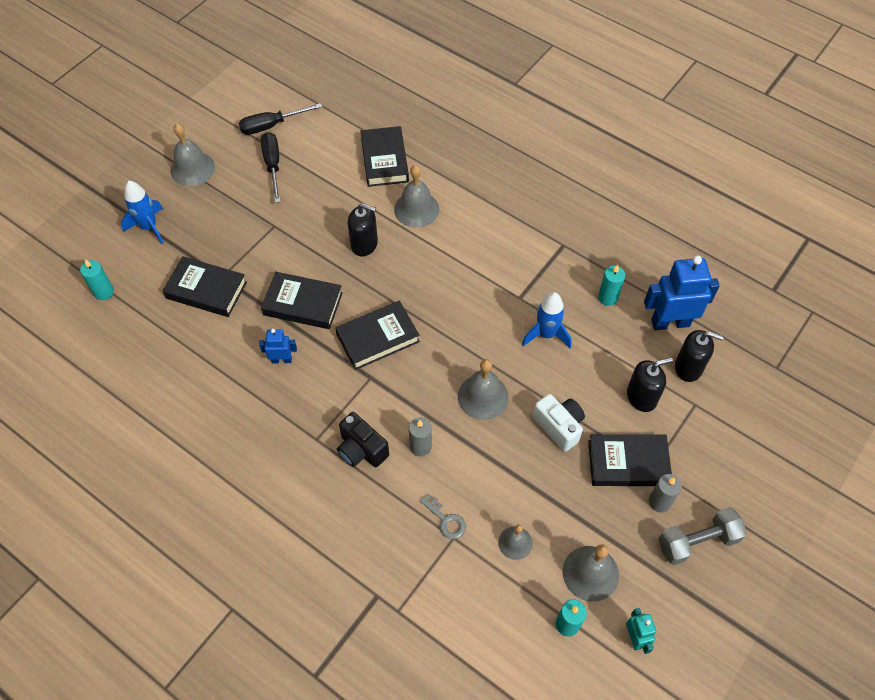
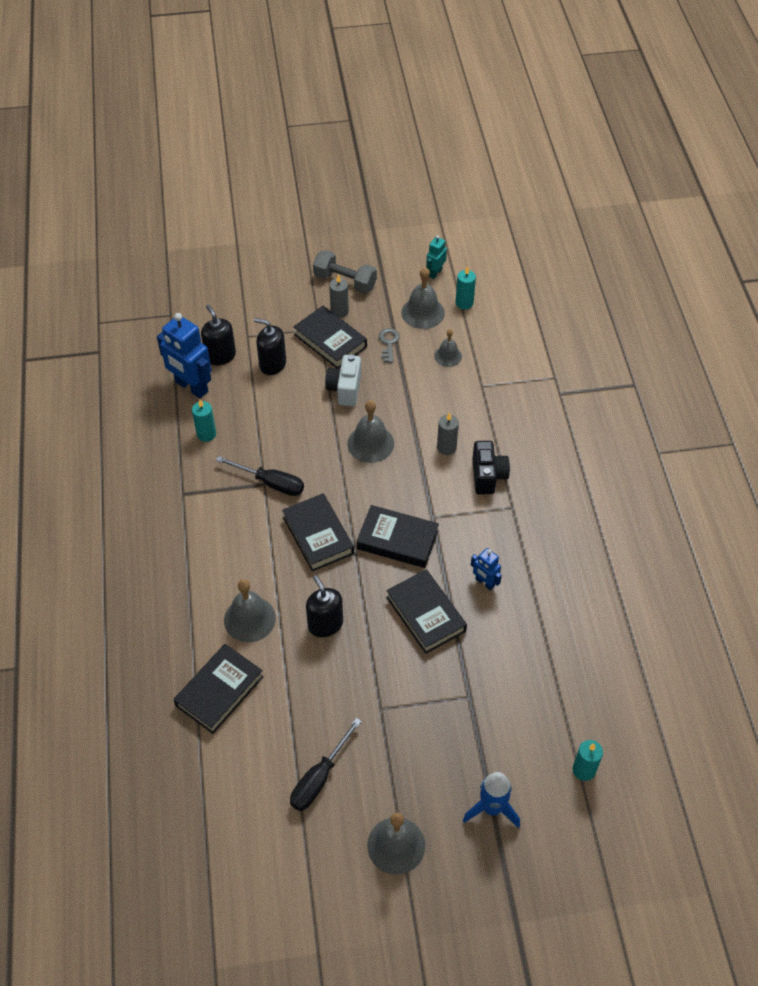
camera: 135 degrees left, 5 degrees down
(206, 290) = (492, 694): black book -> black book (318, 535)
(271, 125) = (274, 830): black screwdriver -> black screwdriver (270, 483)
(446, 520) = (476, 397): grey key -> grey key (388, 343)
(546, 334) = (279, 446): blue rocket -> none

